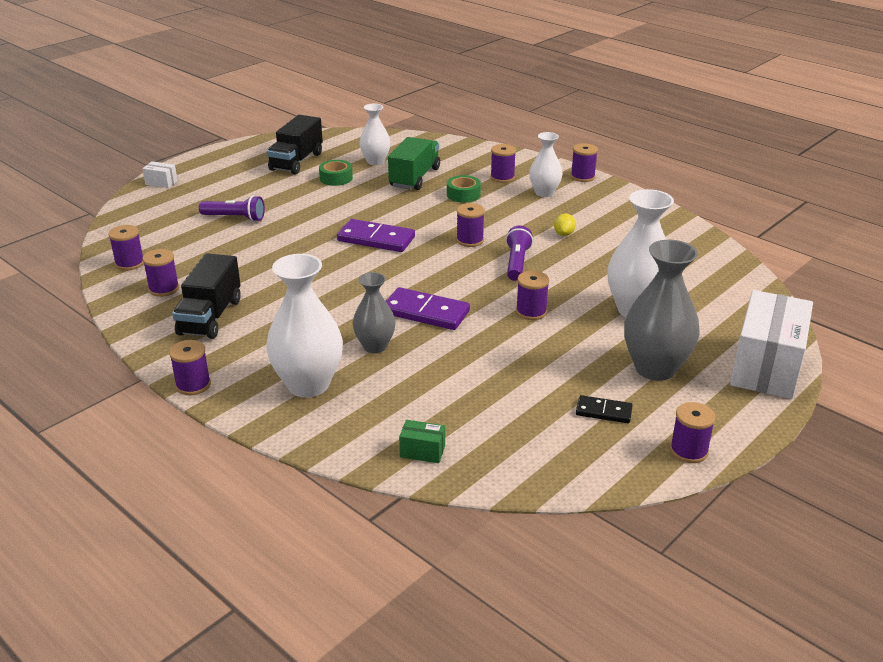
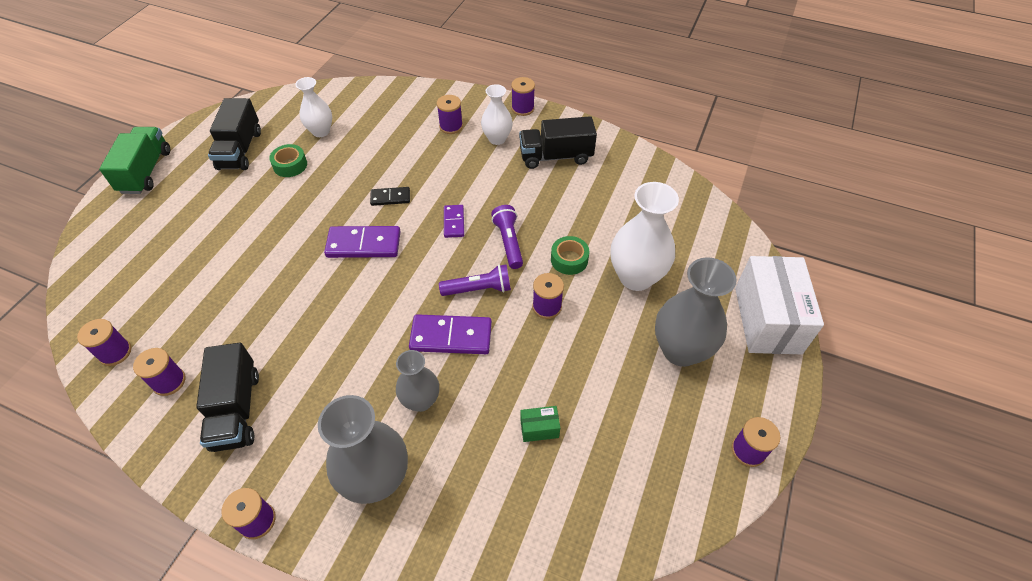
camera: 20 degrees left, 20 degrees up
(161, 183) = (104, 216): white box -> none
(235, 218) = (206, 250): purple flashlight -> purple flashlight (478, 289)
(308, 385) = (376, 479): white vase -> grey vase
(415, 178) = (368, 146): green truck -> green truck (146, 171)
(422, 451) = (522, 537): green box -> green box (539, 429)
(463, 194) = (423, 159): green tape -> green tape (569, 259)
(470, 240) = (454, 222): purple spool -> purple domino
(564, 234) = (535, 191): yellow lemon -> none
(598, 214) = (556, 156): none -> black truck
(603, 411) = (660, 423): black domino -> black domino (390, 197)

